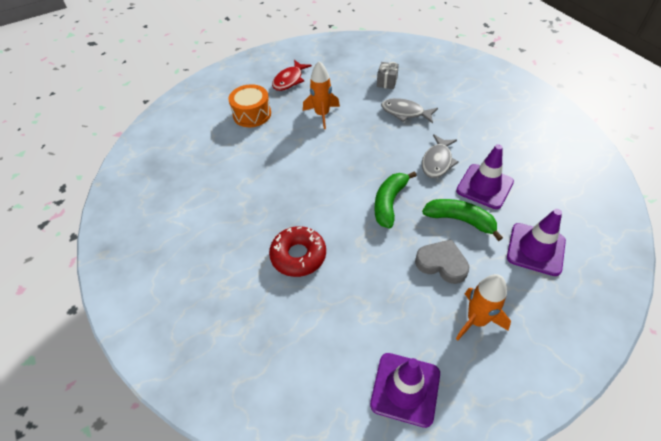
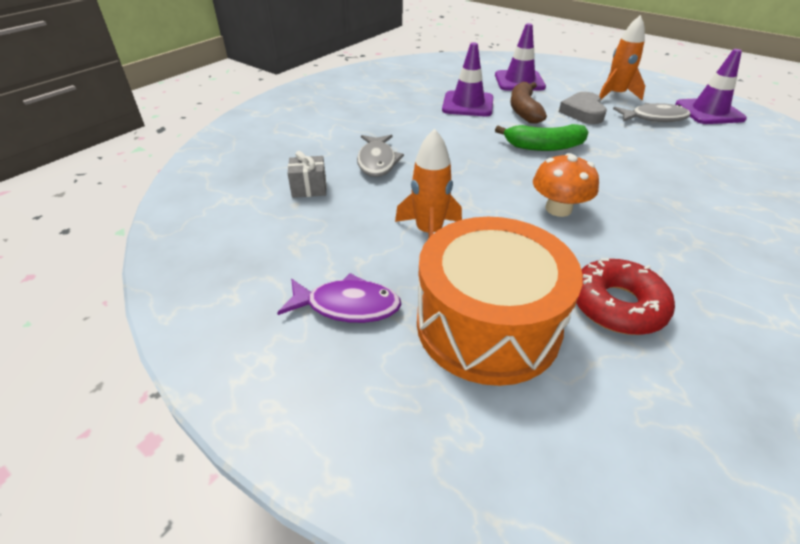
camera: 115 degrees left, 10 degrees down
(252, 114) = (487, 325): orange drum -> orange drum, size x1.66
(289, 80) = (347, 306): red fish -> purple fish
(298, 255) = (682, 185): red donut -> red donut (617, 305)
(311, 173) = (558, 209): none -> orange mushroom
(437, 162) = (454, 130): grey fish -> grey fish (654, 118)
(460, 220) = (524, 110): green banana -> brown banana

